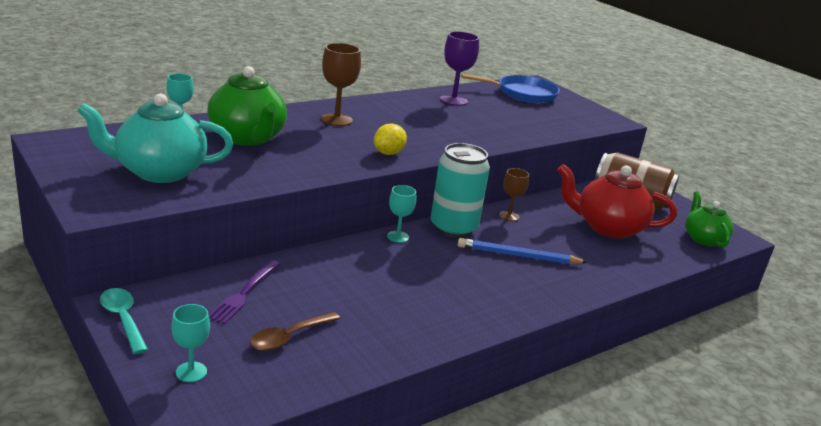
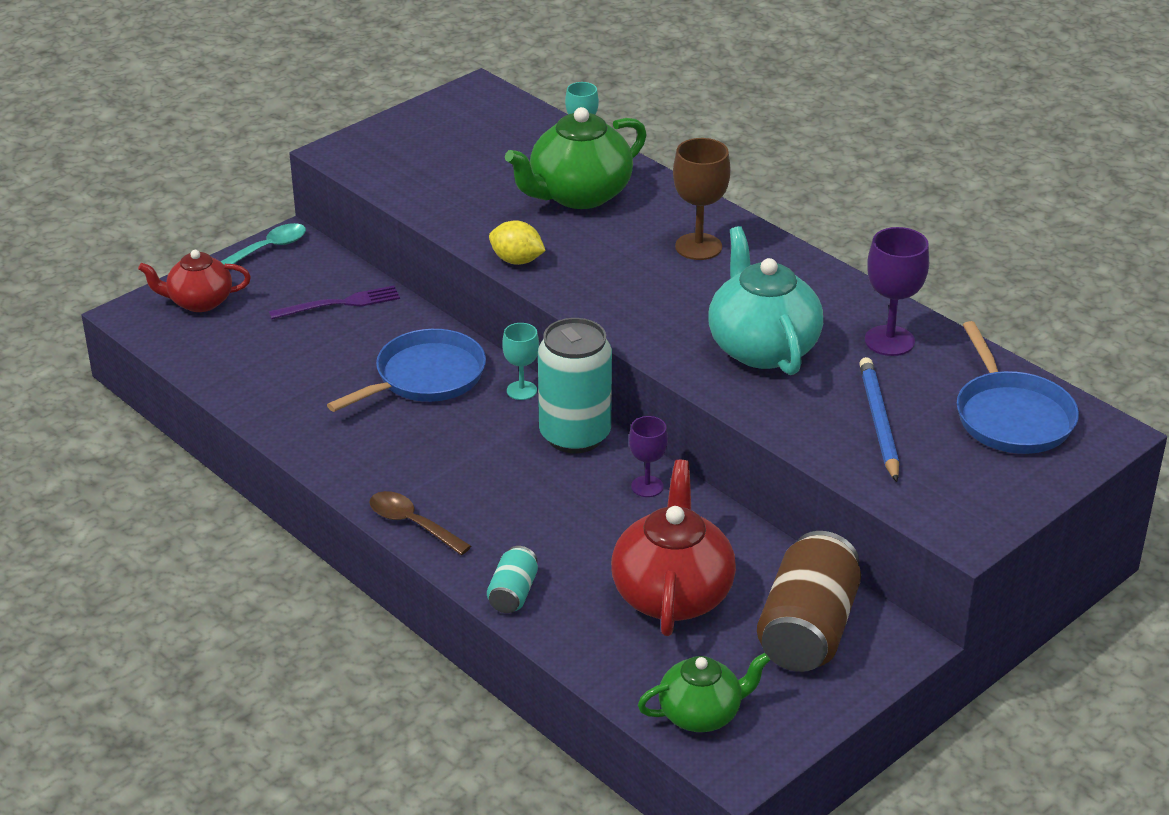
camera: 85 degrees right, 10 degrees up
(159, 172) = (443, 163): turquoise teapot -> turquoise teapot (762, 348)
(191, 372) = (199, 302): turquoise goblet -> red teapot
(244, 293) = (340, 304): purple fork -> purple fork turned 150 degrees clockwise
(289, 337) = (270, 345): brown spoon -> brown spoon (412, 524)
(368, 270) = (425, 377): none -> blue pan
(388, 153) = (610, 301): yellow lemon -> yellow lemon (517, 260)
(509, 216) = (647, 486): brown goblet -> purple goblet
(518, 255) = (526, 498): blue pencil -> blue pencil (879, 422)
(614, 276) = (513, 593): none -> turquoise can

